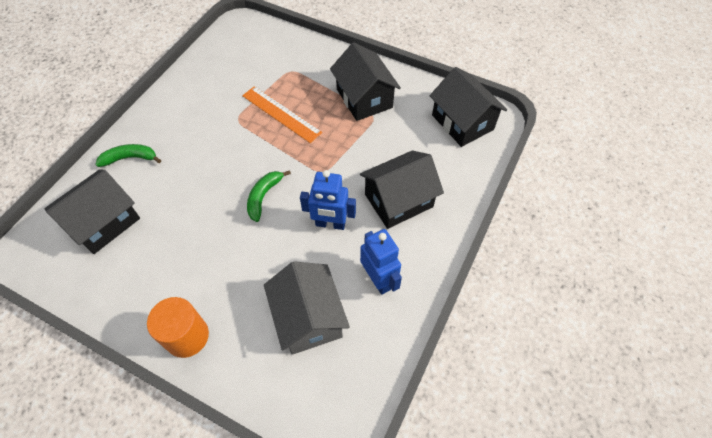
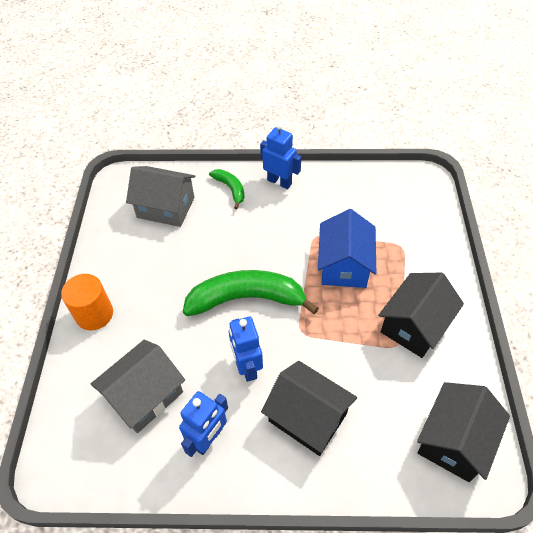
camera: 65 degrees right, 5 degrees down
(104, 222) = (166, 207): black house -> grey house
(156, 117) = (279, 182): none -> blue robot
(264, 197) = (246, 299): green banana -> green banana, size x1.99
(281, 114) = (344, 265): orange ruler -> blue house

